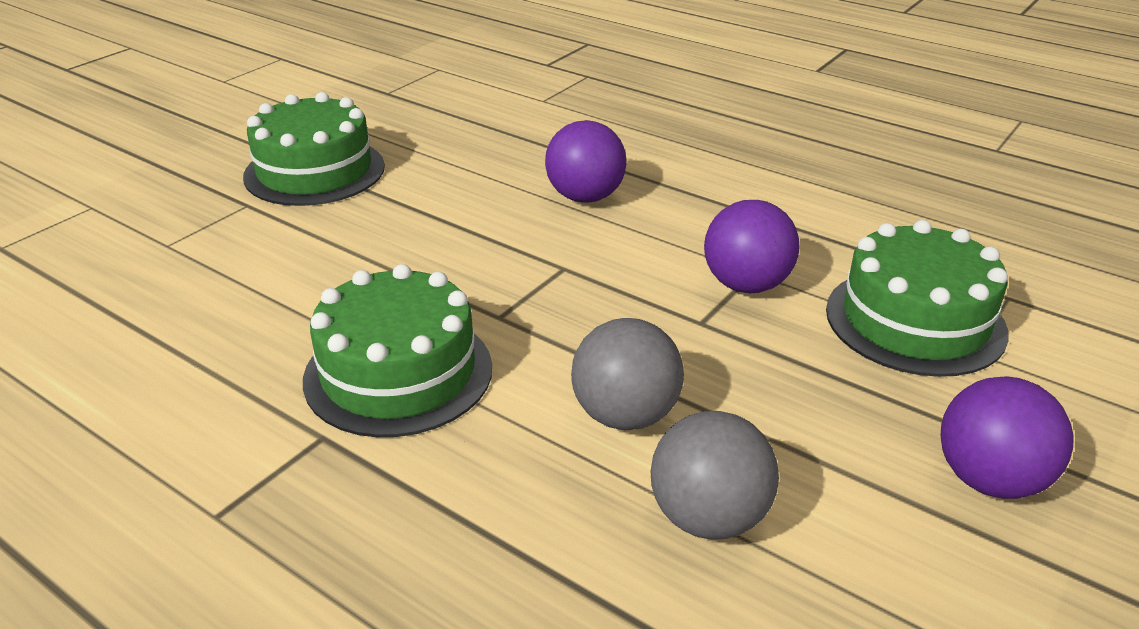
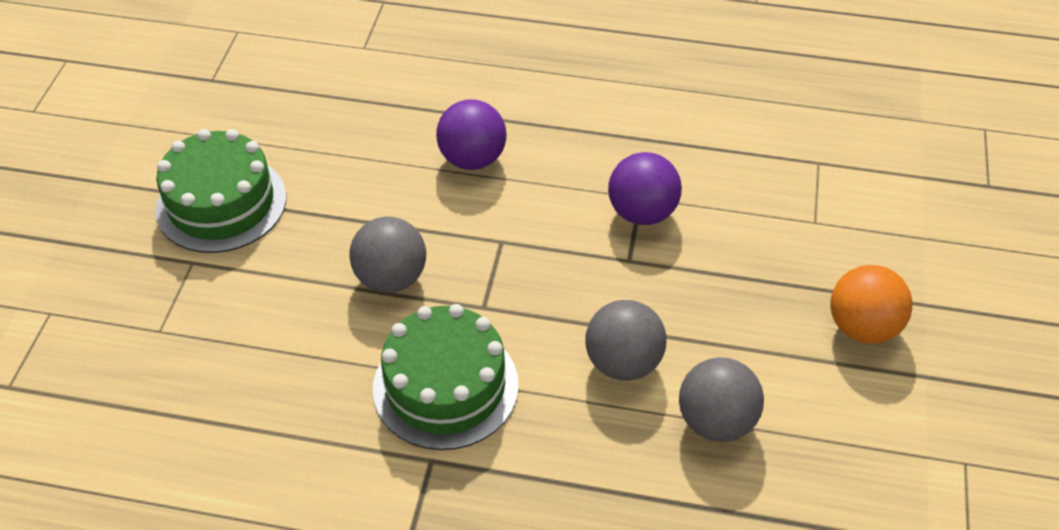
camera: 25 degrees left, 15 degrees up
(422, 266) = (391, 278): none -> grey ball
(915, 321) = (768, 207): green cake -> none
(990, 480) = (862, 327): purple ball -> orange ball

